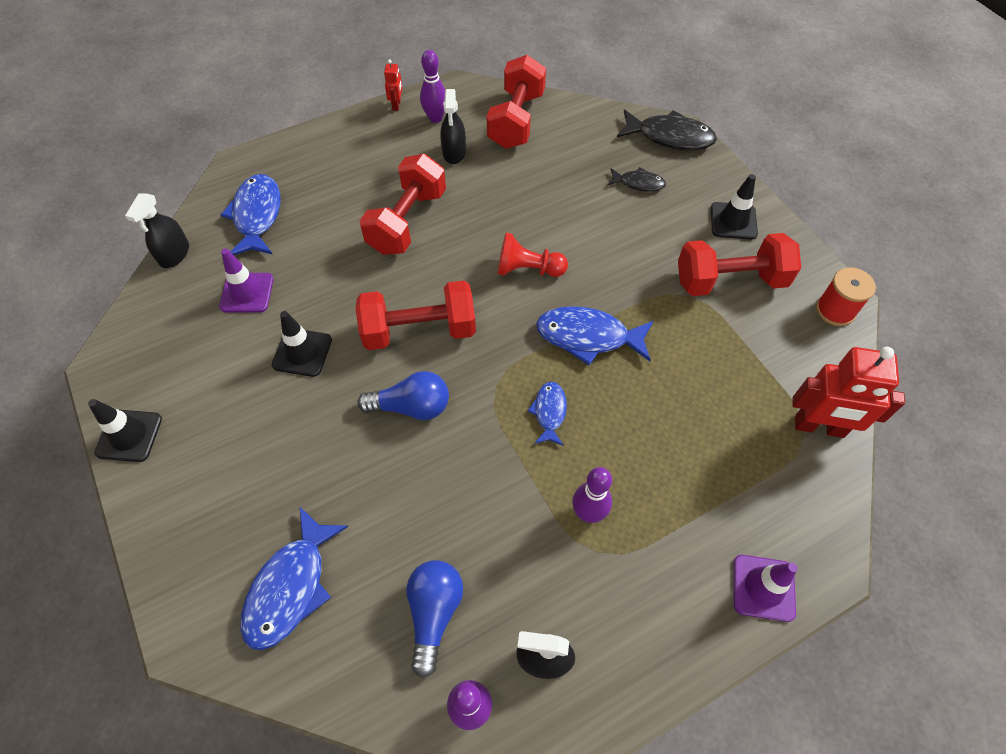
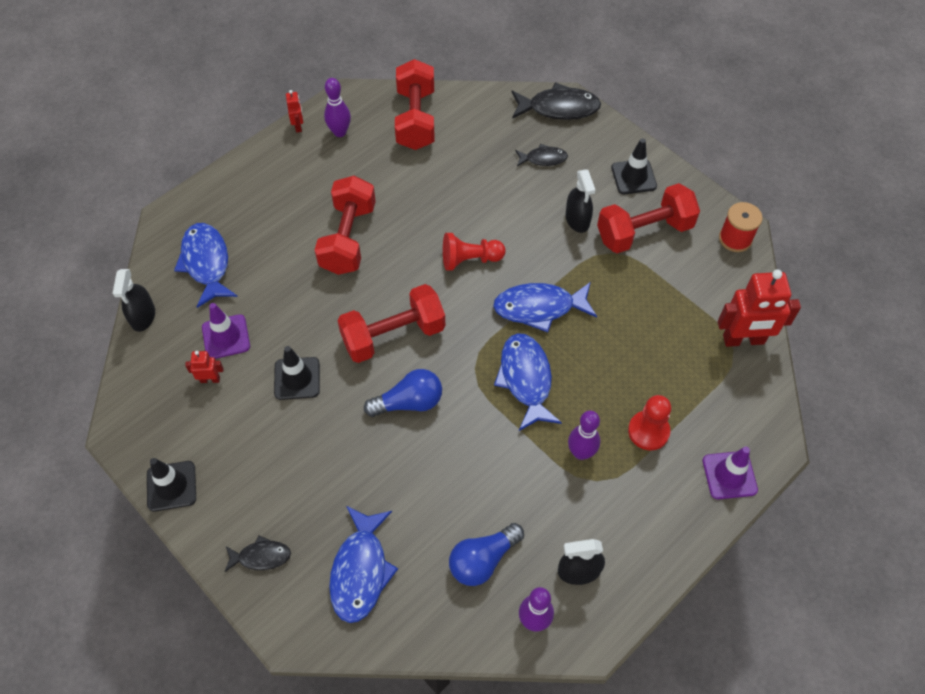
camera: 15 degrees left, 0 degrees up
(189, 540) = (261, 556): none -> black fish
(214, 332) = (210, 379): none -> red robot
(434, 613) = (483, 560): blue light bulb -> blue light bulb turned 120 degrees counterclockwise
(454, 152) = (368, 163): black spray bottle -> black spray bottle (577, 219)
(549, 412) = (526, 379): blue fish -> blue fish, size x1.77
(676, 507) = (648, 431): none -> red pawn

